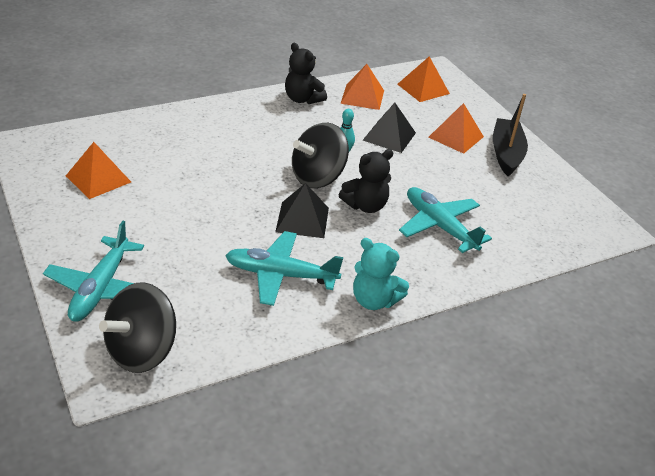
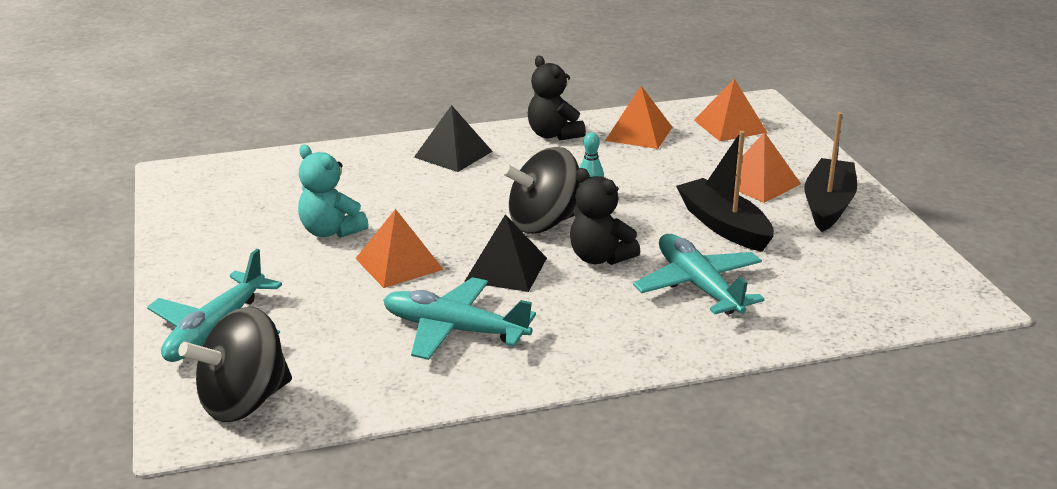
camera: 15 degrees right, 10 degrees down
(98, 178) = (254, 214): orange pyramid -> orange pyramid (399, 263)
(365, 206) = (600, 258): black teddy bear -> black teddy bear turned 60 degrees clockwise
(374, 300) = (574, 366): turquoise teddy bear -> turquoise teddy bear (331, 231)
(389, 136) = (661, 179): black pyramid -> black pyramid (453, 154)
(442, 174) = (724, 226): none -> black boat

